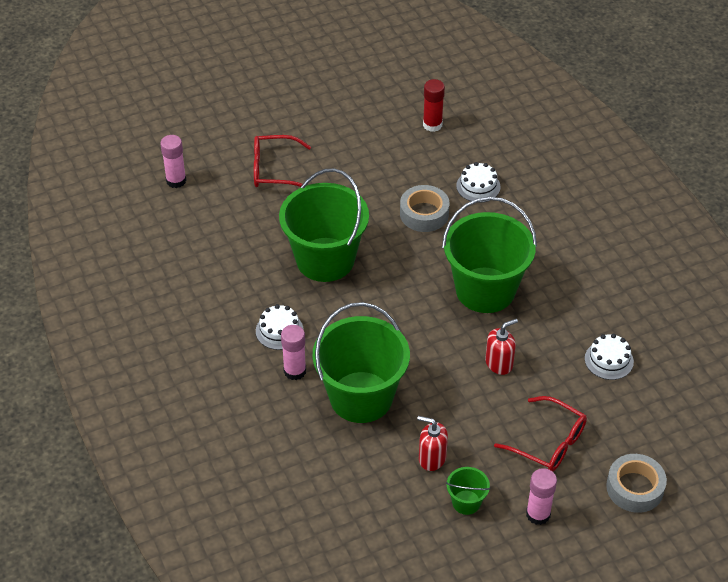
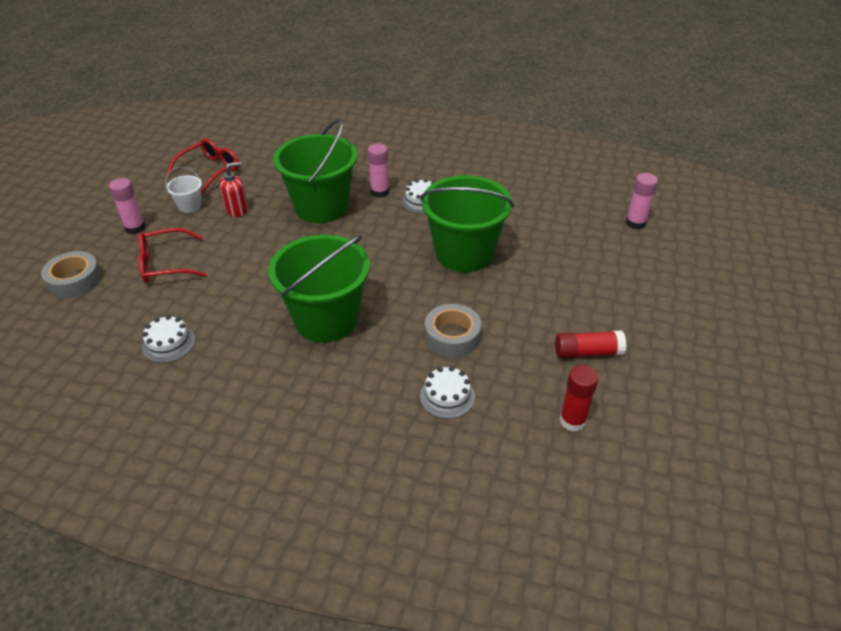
camera: 130 degrees right, 5 degrees down
(274, 170) = (601, 277): red glasses -> red glasses (210, 170)
(365, 143) = (587, 352): none -> red glue stick
(466, 502) = (190, 206): green bucket -> white bucket
(499, 363) = (255, 282): red soap dispenser -> none

